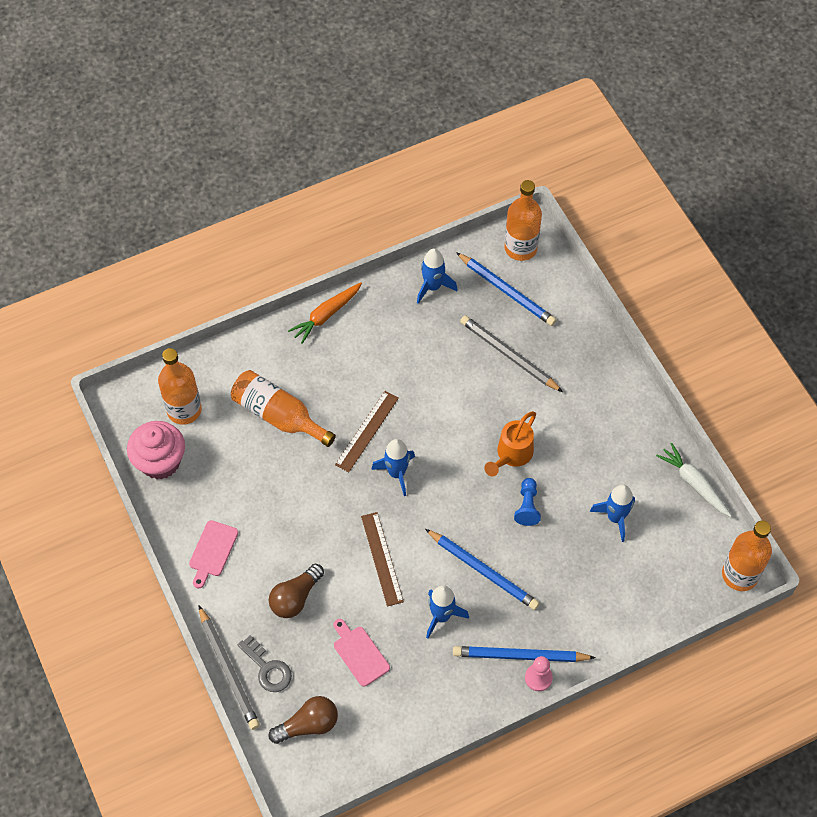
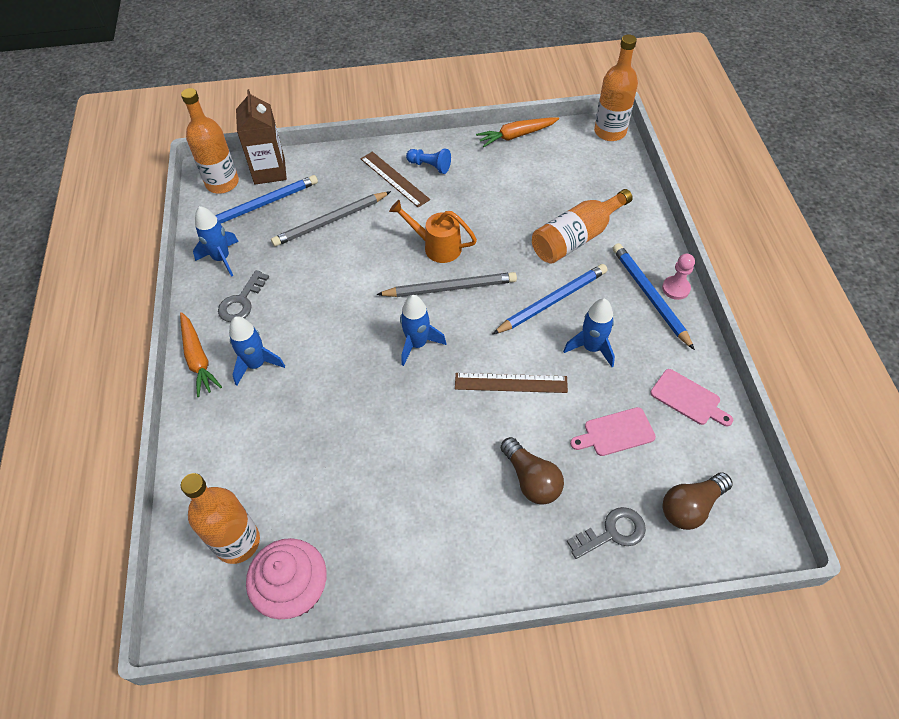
camera: 70 degrees left, 5 degrees down
(212, 551) = (442, 557): pink cutting board -> pink cutting board (688, 398)
(228, 670) = (604, 578): grey pencil -> grey pencil (450, 288)
(278, 415) = (296, 438): orange bottle -> orange bottle (576, 238)
(308, 725) = (691, 507): brown light bulb -> brown light bulb turned 120 degrees counterclockwise
(367, 431) = (357, 357): brown ruler -> brown ruler (394, 179)
(393, 322) = (241, 301): none -> grey key
(512, 455) = (437, 247): orange watering can -> orange watering can turned 150 degrees clockwise
(520, 656) = (650, 296): blue pencil -> blue pencil turned 135 degrees clockwise
(527, 506) = (496, 250): blue pawn -> blue pawn (430, 166)
(551, 280) = (269, 171): none -> brown carton
(615, 517) = (530, 192): blue rocket -> blue rocket (256, 364)
(694, 483) = (516, 135): white carrot -> orange carrot

